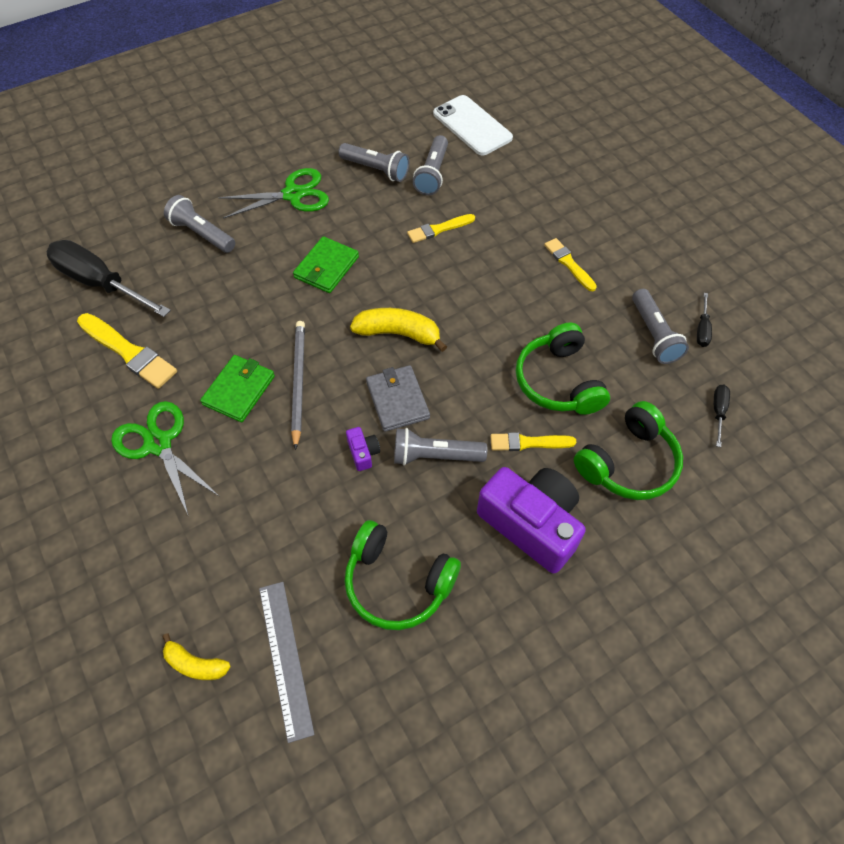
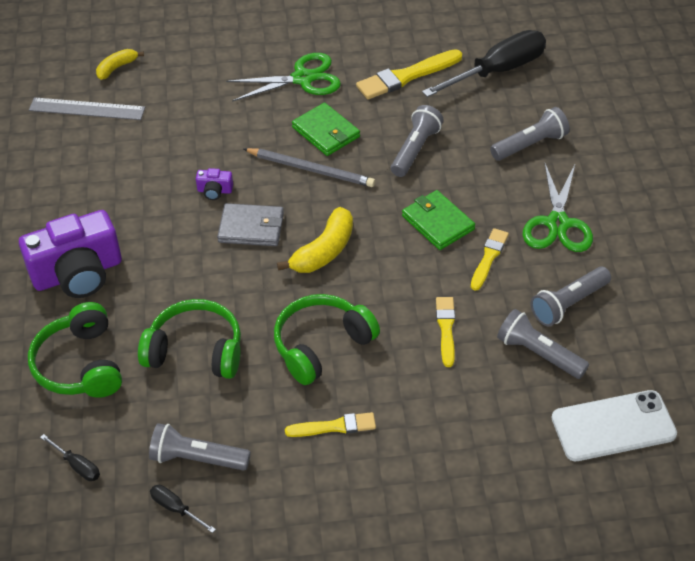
camera: 115 degrees right, 10 degrees down
(397, 582) = (93, 179): green headphones -> green headphones (321, 345)
(435, 456) = (181, 234): grey flashlight -> grey flashlight (415, 150)
(529, 443) = (149, 301): yellow brush -> yellow brush (489, 258)

